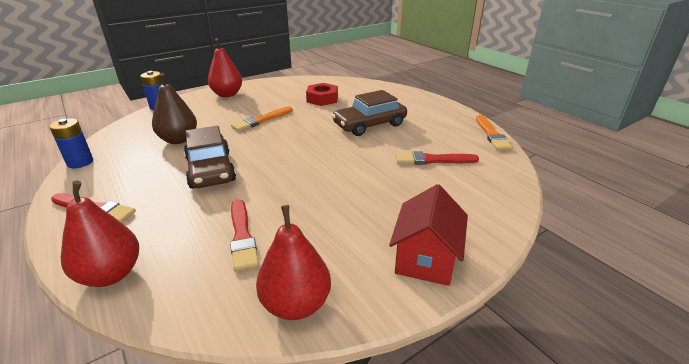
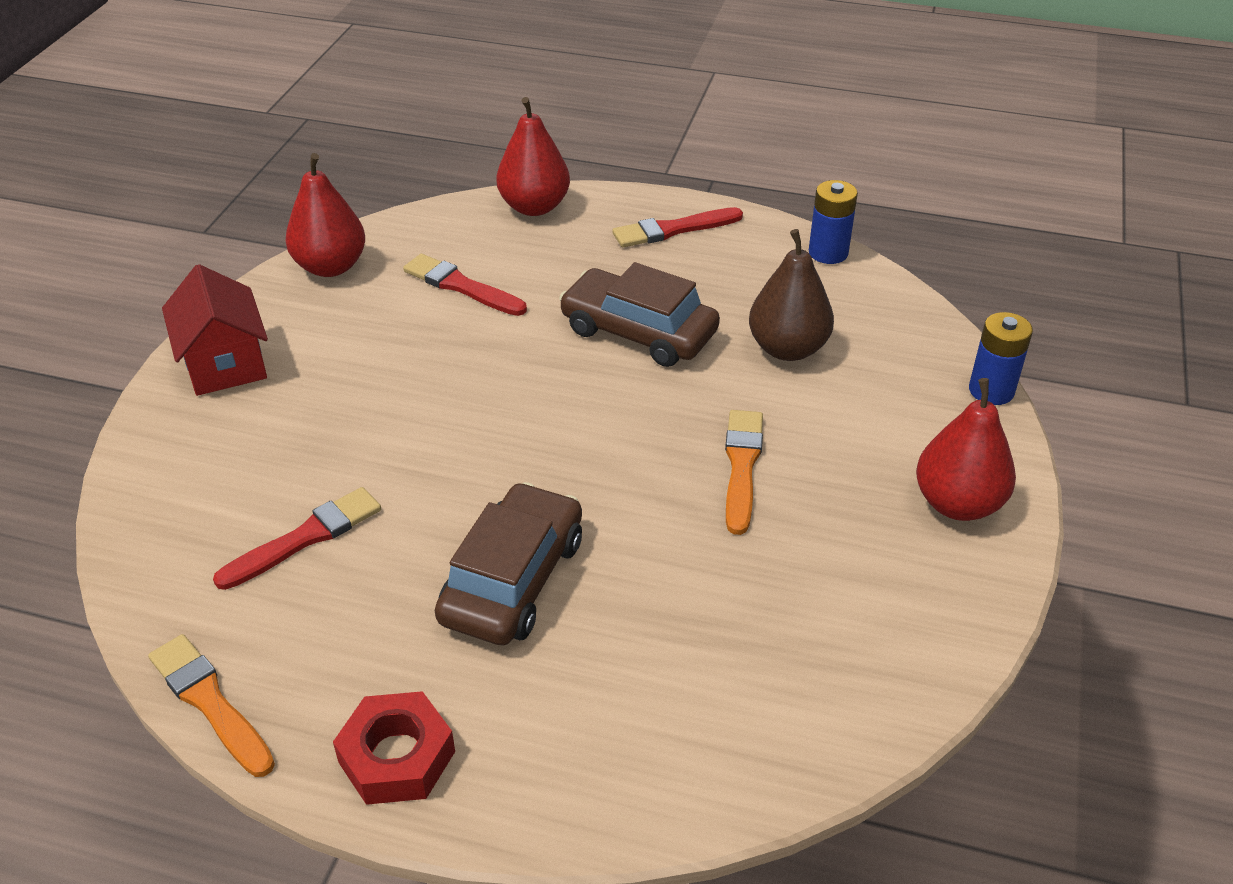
camera: 140 degrees right, 10 degrees up
(322, 99) = (731, 621): red nut -> red nut (396, 757)

